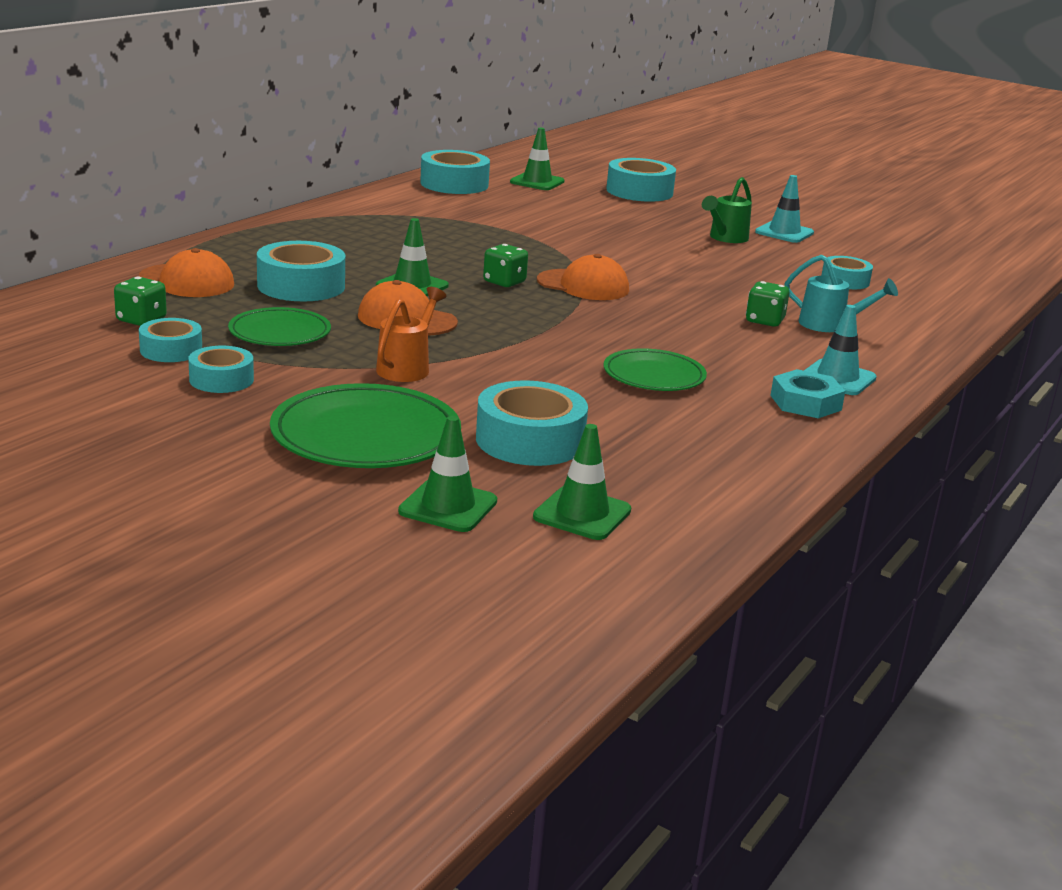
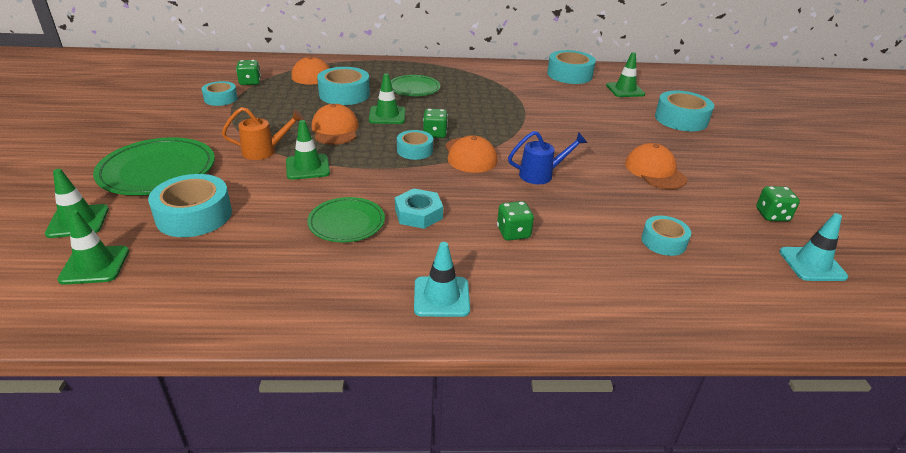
camera: 55 degrees right, 10 degrees up
(221, 379) = (196, 119): turquoise tape -> turquoise tape (414, 150)
(280, 333) = (273, 110): green plate -> green plate (414, 88)
(491, 358) = (307, 167): none -> green traffic cone
(670, 275) = (541, 175): none -> blue watering can
(725, 238) = (655, 171): green watering can -> orange cap
(784, 232) = (717, 187): turquoise traffic cone -> turquoise traffic cone (812, 264)
(805, 403) = (372, 296): turquoise nut -> turquoise nut (418, 214)
(829, 325) = (550, 262): turquoise watering can -> none
(849, 236) = (772, 215): none -> green dice

